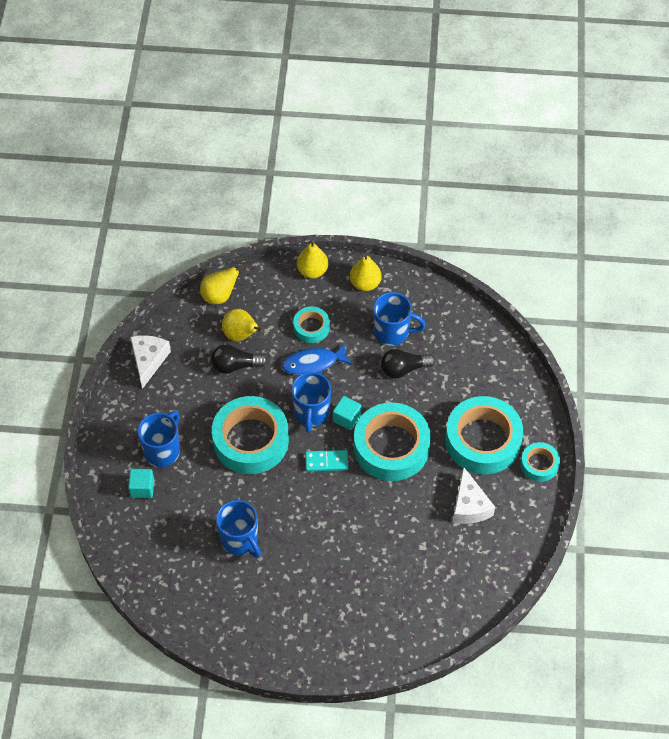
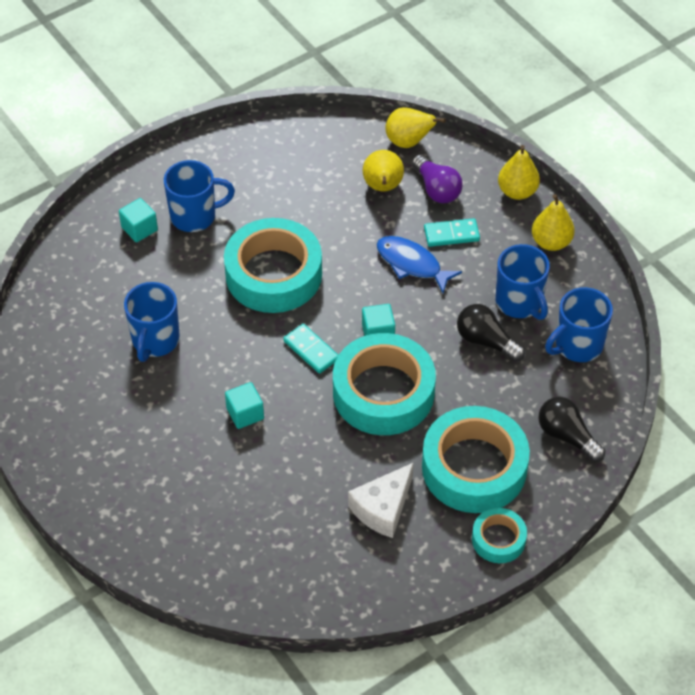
camera: 50 degrees right, 5 degrees down
(148, 361) = (280, 140): white cheese -> none
(235, 365) = (344, 206): black light bulb -> black light bulb (567, 436)
(270, 309) = (436, 189): none -> purple light bulb
(311, 327) = (451, 234): turquoise tape -> turquoise domino
(311, 413) = (354, 300): blue mug -> blue mug (577, 345)
(340, 529) = (245, 413): none -> turquoise cube

